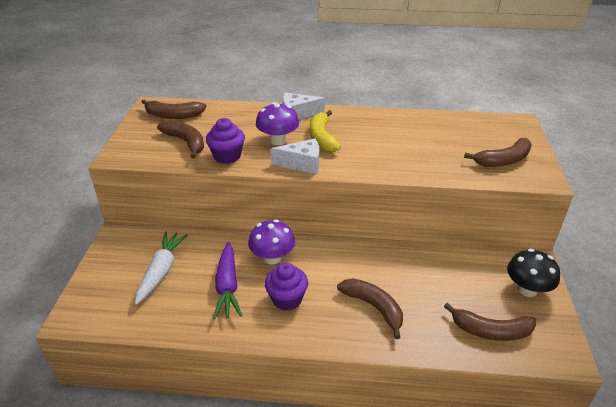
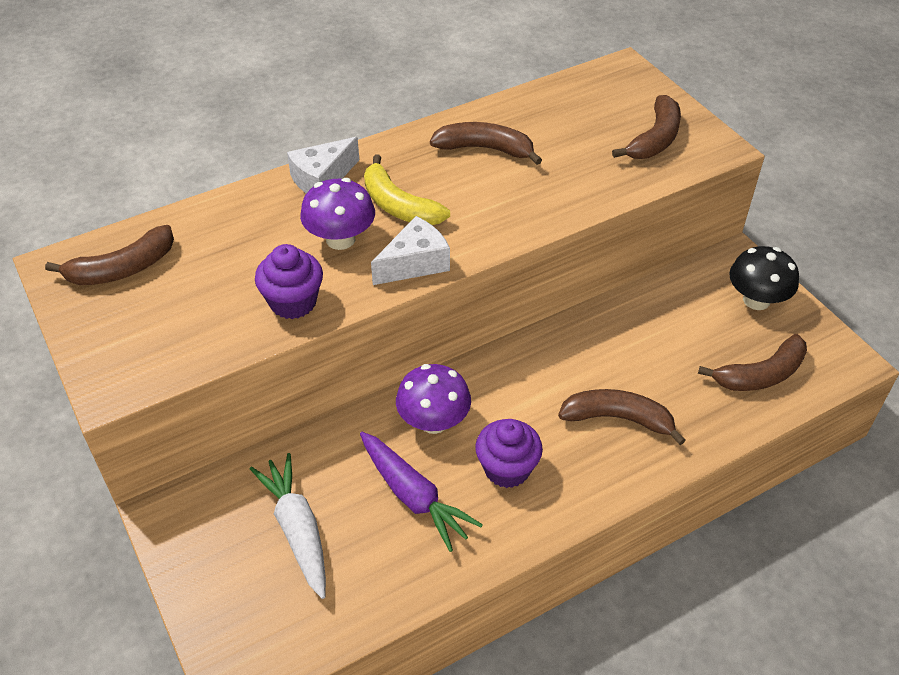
camera: 35 degrees left, 10 degrees up
(186, 142) = (200, 308): brown banana -> brown banana (485, 149)

